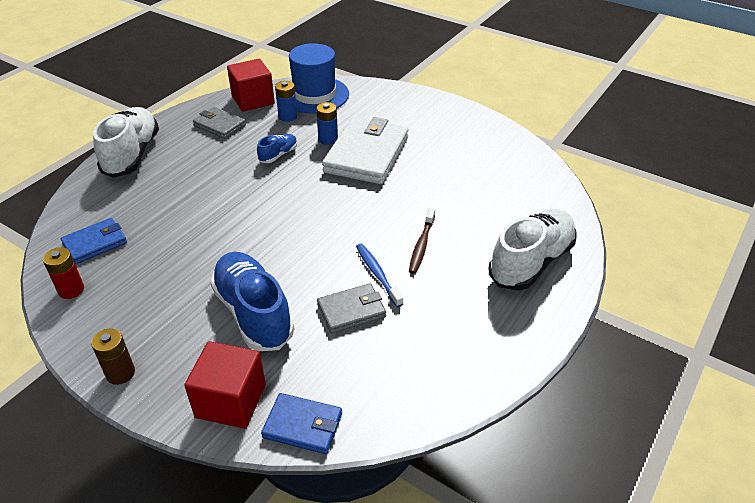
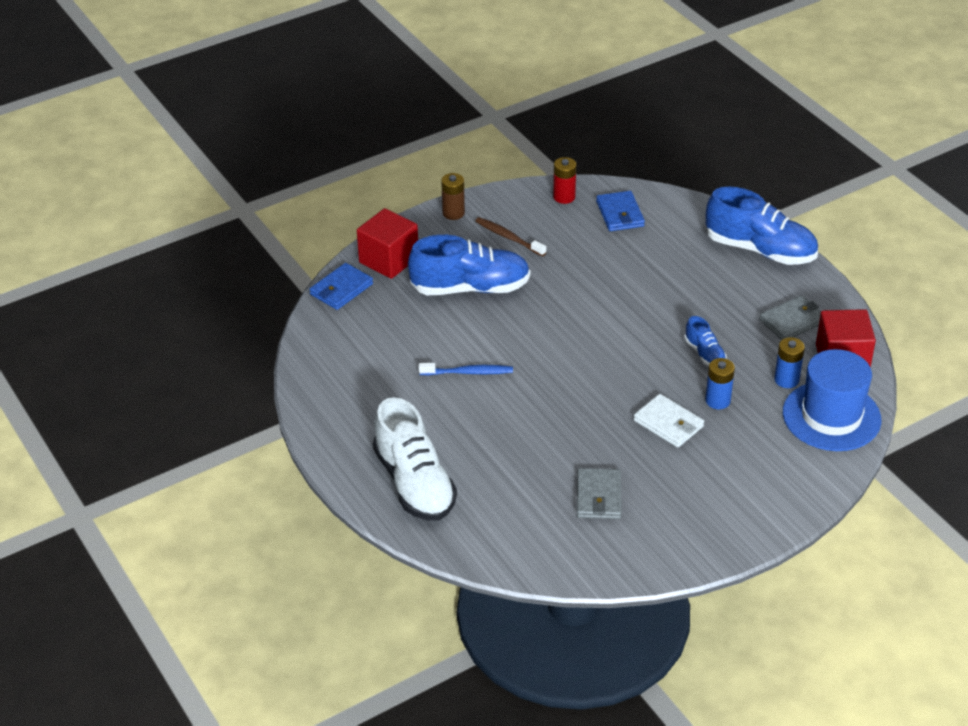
camera: 115 degrees right, 0 degrees up
(132, 155) = (760, 250): white shoe -> blue shoe
(351, 311) = (434, 343): grey wallet -> grey wallet (598, 497)
(367, 154) = (668, 423): white wallet -> white wallet, size x0.54
(421, 245) = (488, 415): brown toothbrush -> brown toothbrush (508, 237)

